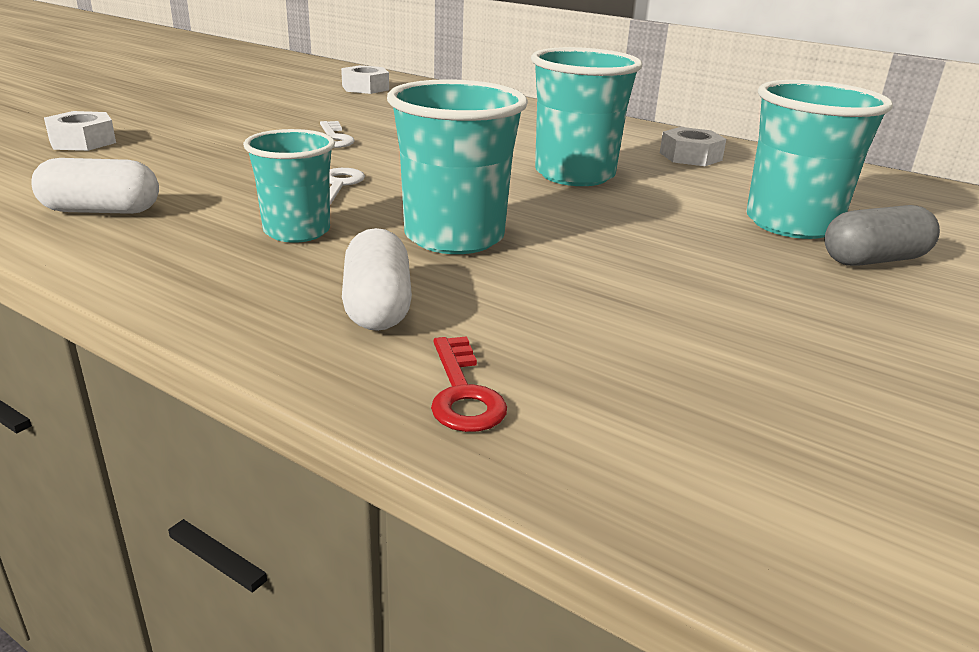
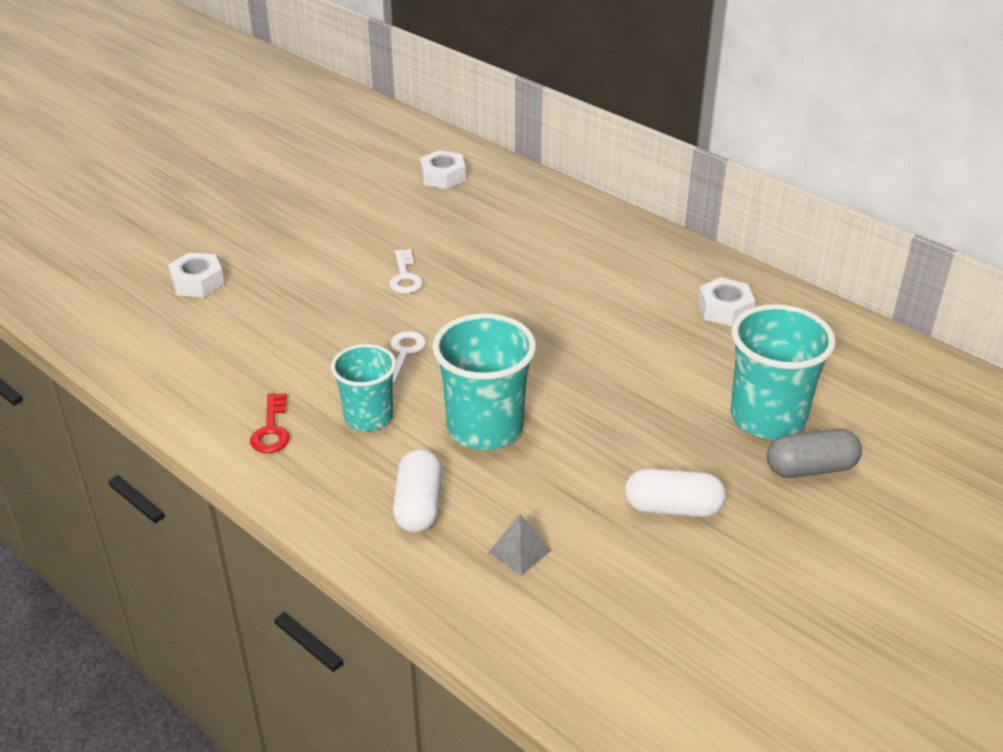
camera: 10 degrees right, 10 degrees up
(101, 211) = (226, 386): white capsule -> white capsule (673, 508)
(463, 393) = (461, 589): red key -> red key (271, 429)
(540, 347) = (519, 551): none -> grey pyramid
(574, 175) = (606, 340): turquoise cup -> none

